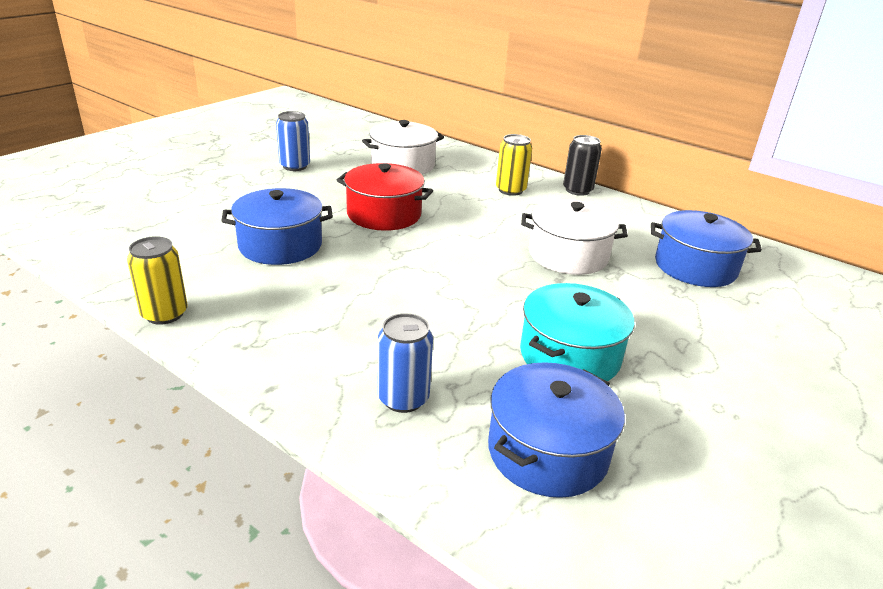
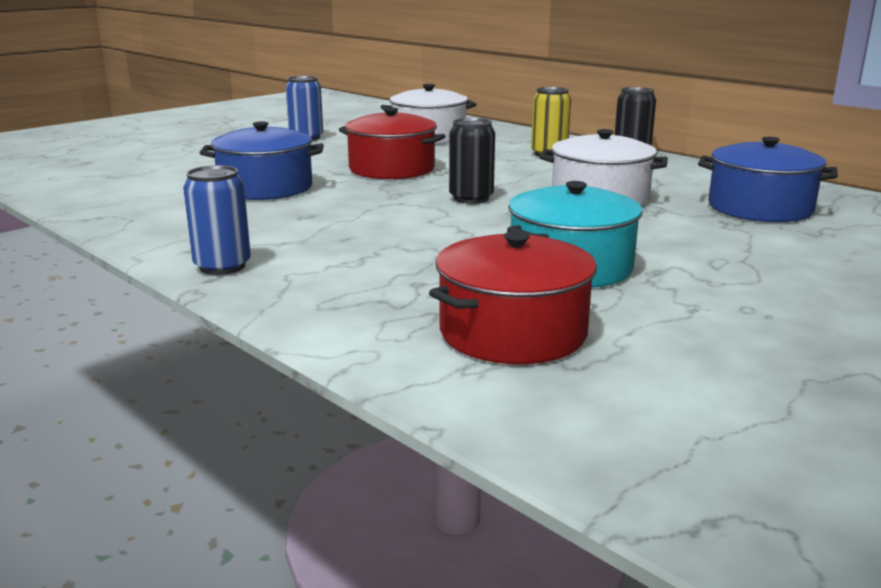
camera: 10 degrees right, 10 degrees down
(164, 314) = (120, 229): yellow can -> none
(403, 398) = (356, 290): blue can -> blue can (222, 266)
(463, 258) = (471, 198): none -> black can
(548, 451) = (513, 332): blue pot -> red pot

